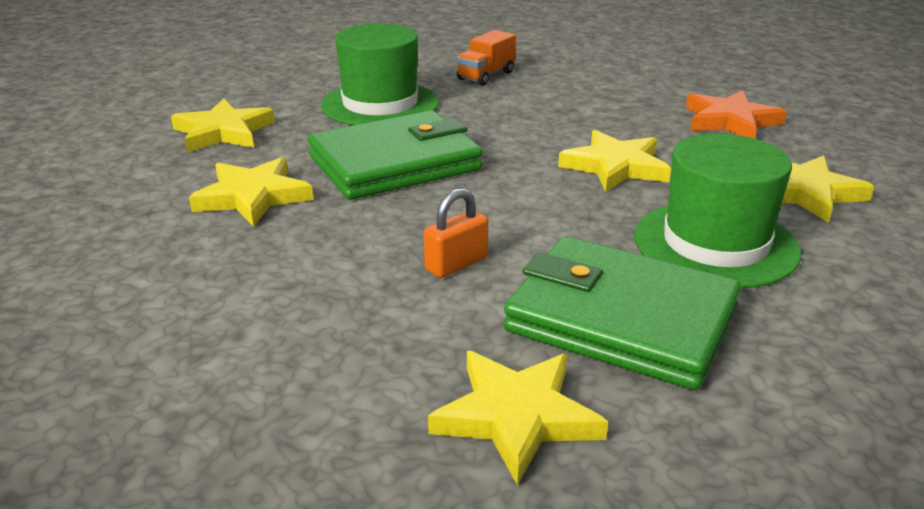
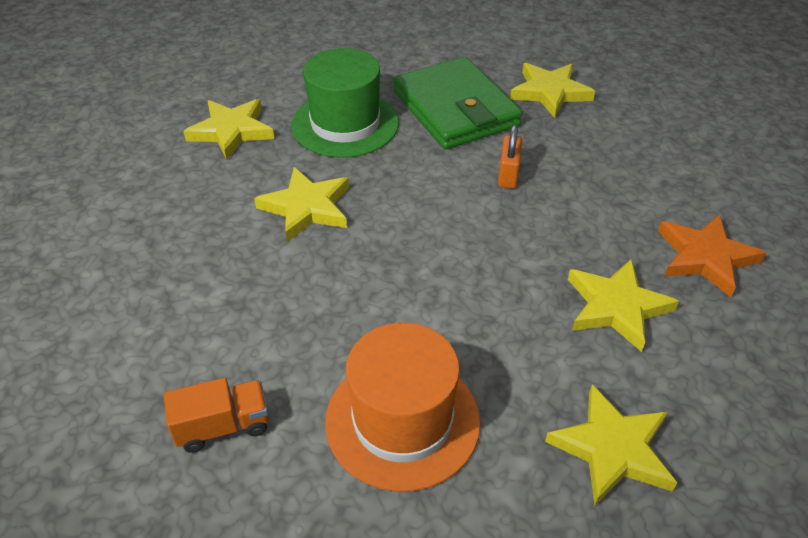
camera: 145 degrees left, 15 degrees up
(380, 104) = (402, 420): green hat -> orange hat
(394, 163) = (470, 296): green wallet -> none
(456, 264) = (508, 175): orange padlock -> orange padlock turned 75 degrees counterclockwise
(730, 121) = (140, 214): orange star -> orange star (705, 257)

